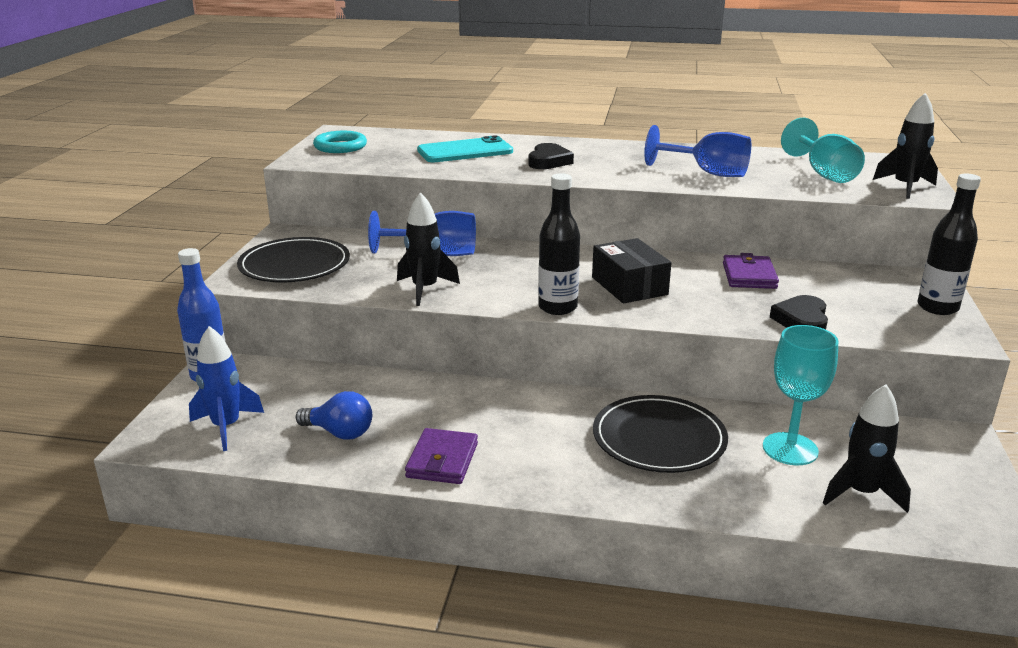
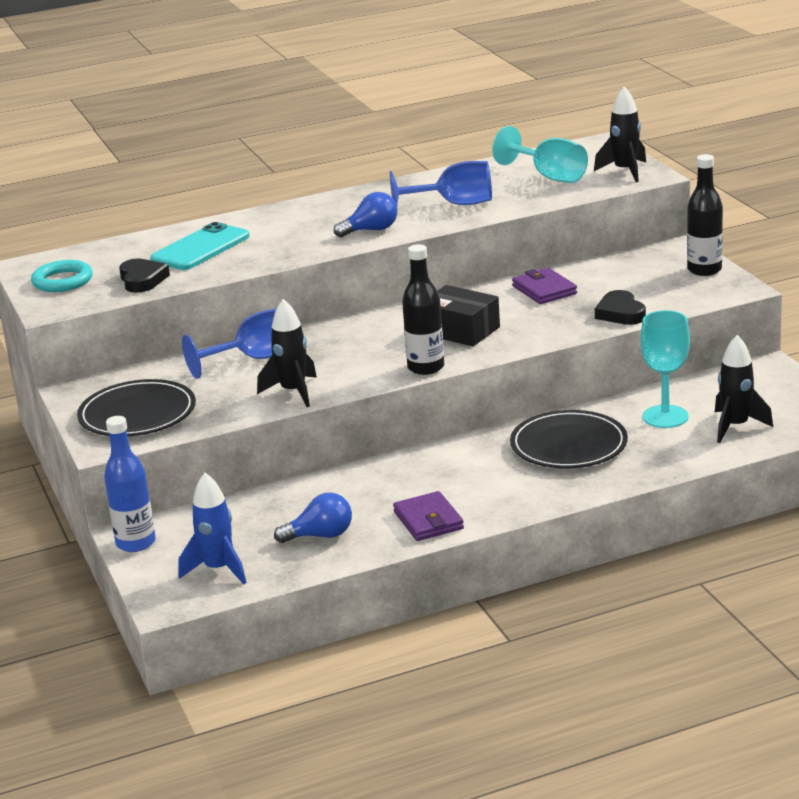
camera: 30 degrees left, 0 degrees up
(548, 161) = (298, 235): black heart -> black heart (142, 280)
(610, 173) = (371, 230): none -> blue light bulb

